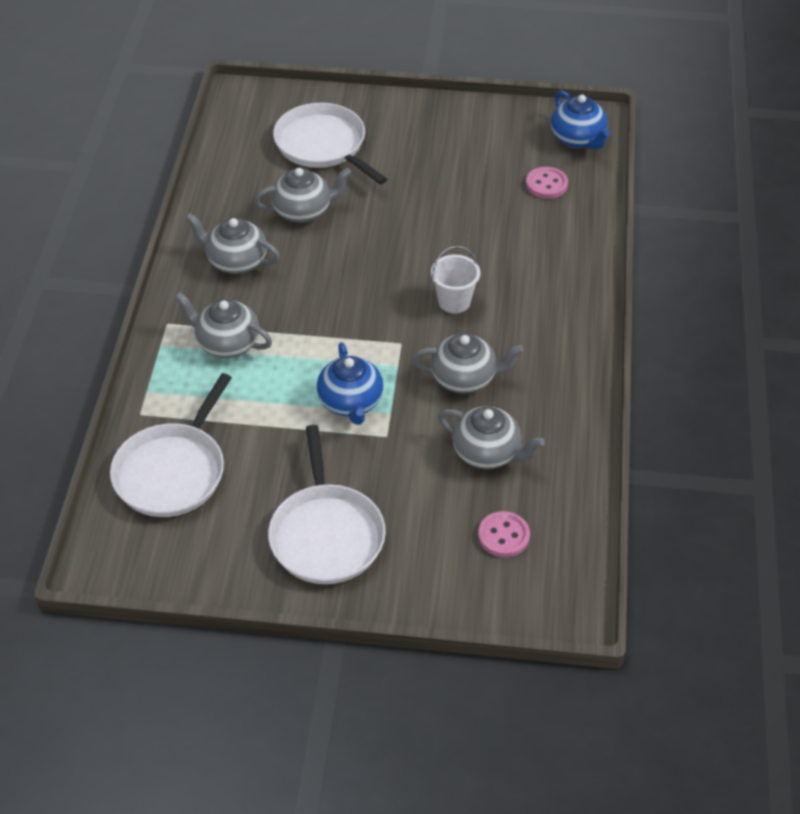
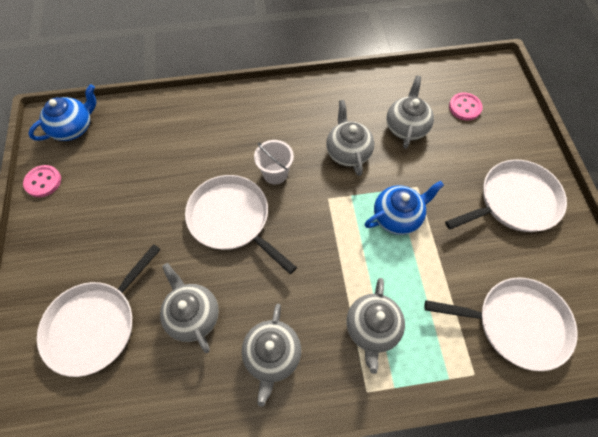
camera: 105 degrees left, 15 degrees up
(403, 254) = (232, 219): none -> white pan
(546, 184) = (132, 139): pink button -> pink button (43, 182)

